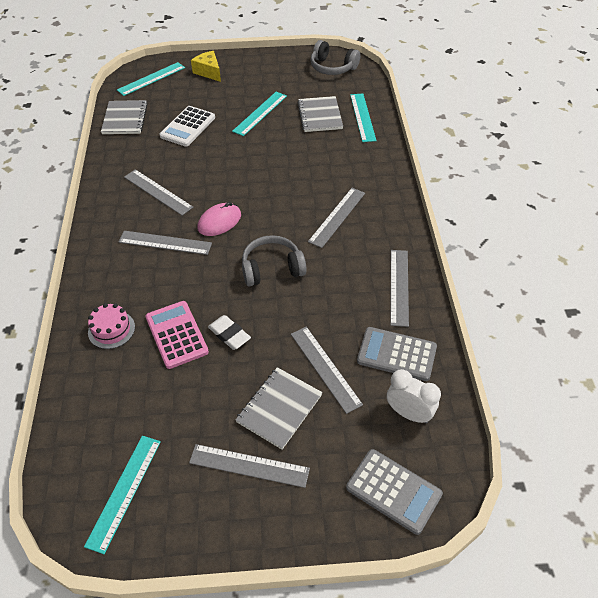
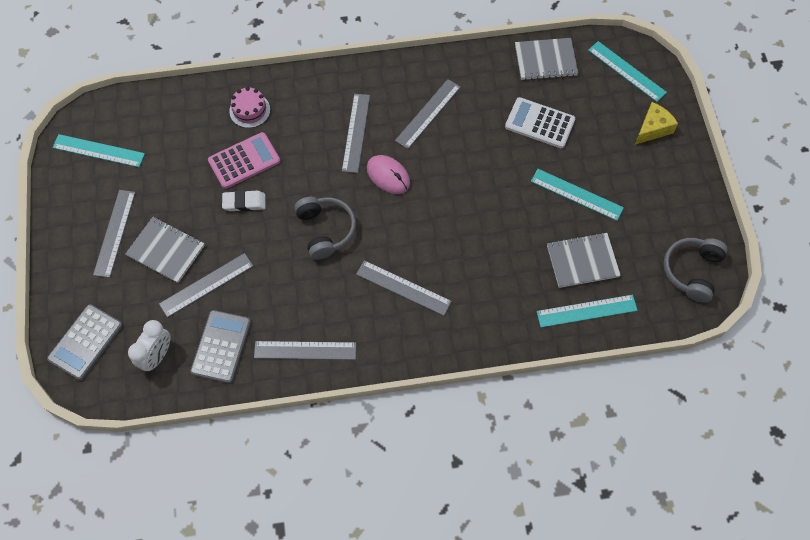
camera: 85 degrees right, 15 degrees up
(229, 334) = (244, 202): white eraser -> white eraser turned 45 degrees clockwise

